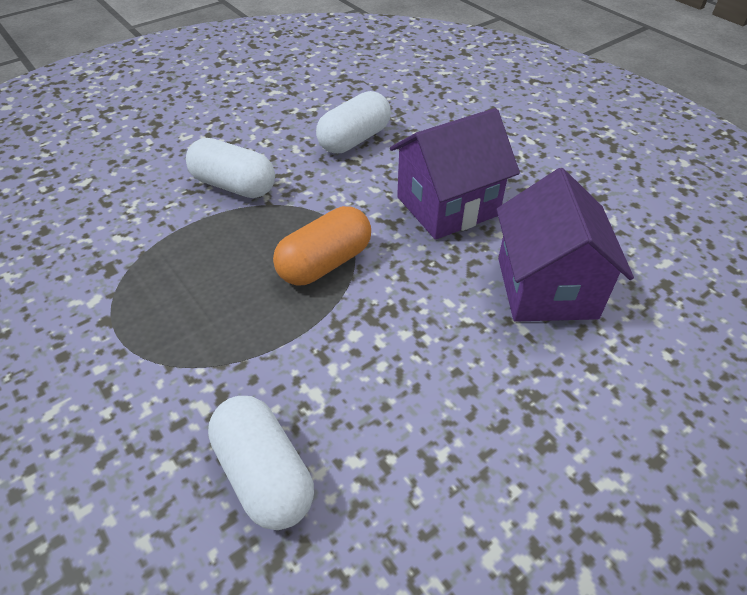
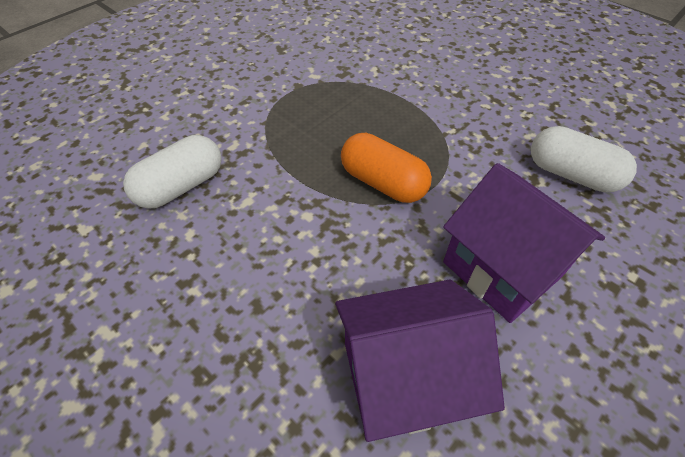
camera: 80 degrees right, 5 degrees up
(234, 185) = (456, 109): white capsule -> none

